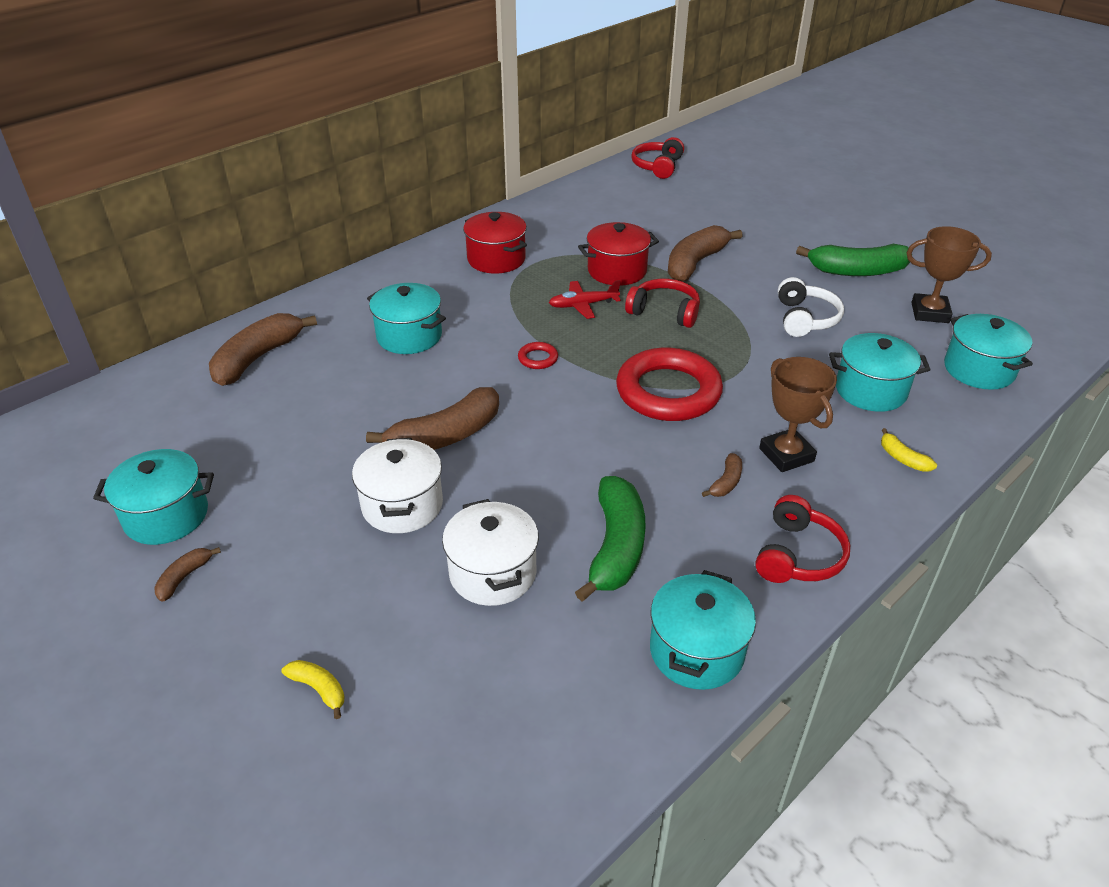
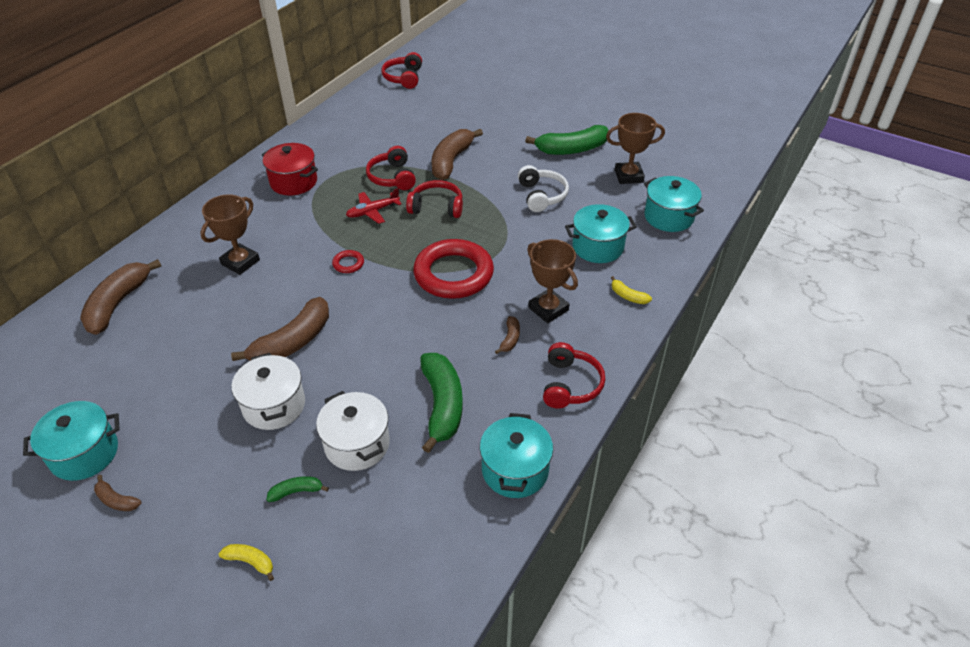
camera: 15 degrees left, 5 degrees up
(184, 577) = (116, 500): brown banana -> brown banana turned 75 degrees counterclockwise
(401, 615) = (296, 491): none -> green banana
(409, 336) = (240, 262): turquoise pot -> brown trophy
(617, 271) = (392, 177): red pot -> red headphones

